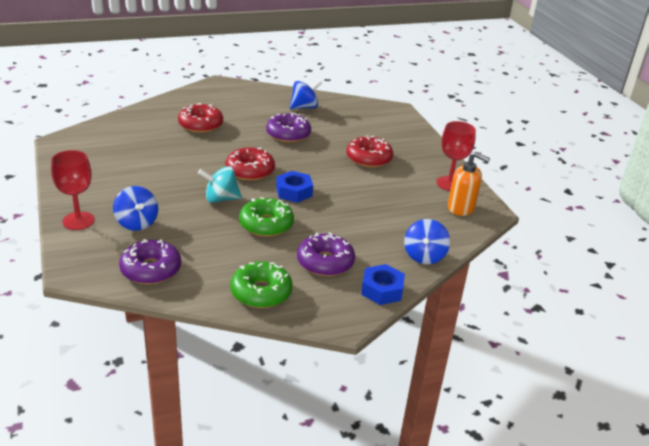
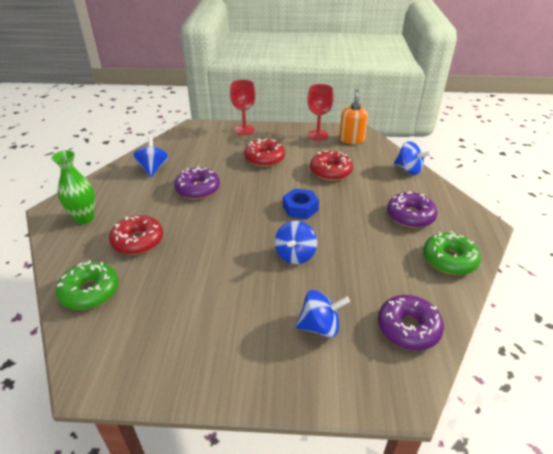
camera: 65 degrees left, 5 degrees up
(78, 221) = (299, 381): red goblet -> red goblet (244, 130)
(216, 97) = (84, 218): none -> green vase
(220, 199) = (295, 255): turquoise spinning top -> blue spinning top
(250, 171) = (252, 226): red donut -> red donut (330, 171)
(266, 224) = (348, 235): green donut -> green donut (90, 292)
(382, 290) = (448, 198): blue nut -> none
(461, 208) = (351, 139): orange soap dispenser -> orange soap dispenser turned 45 degrees counterclockwise

